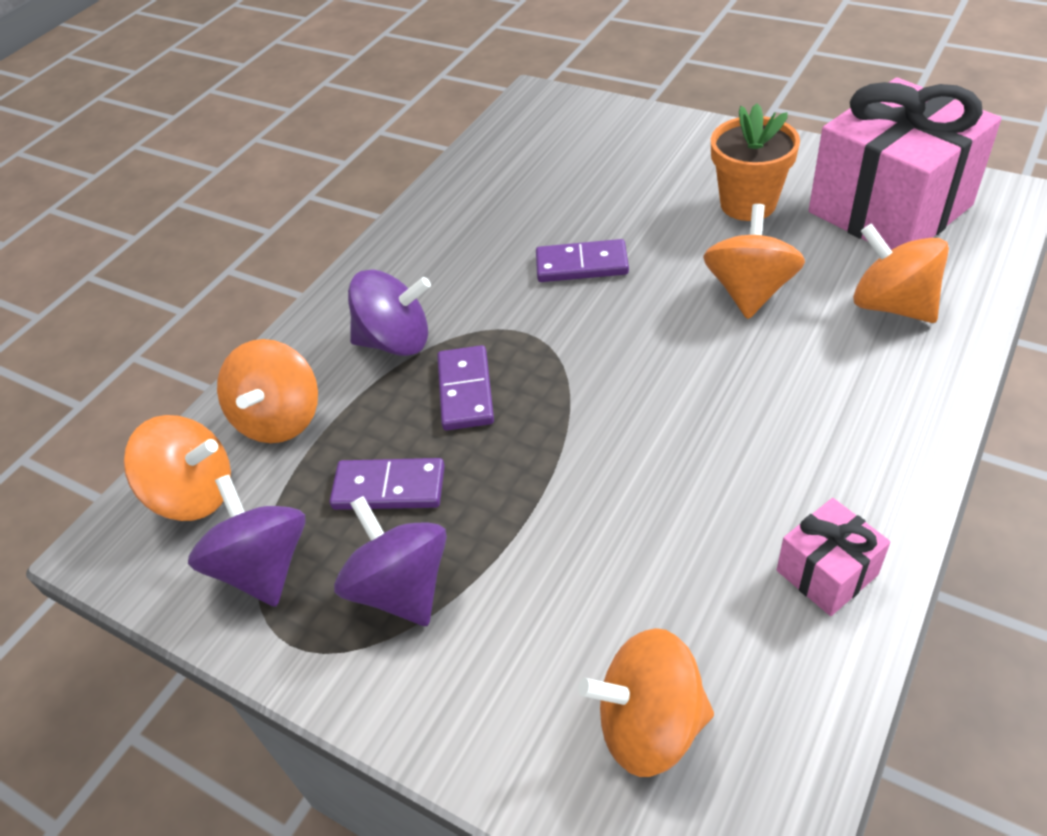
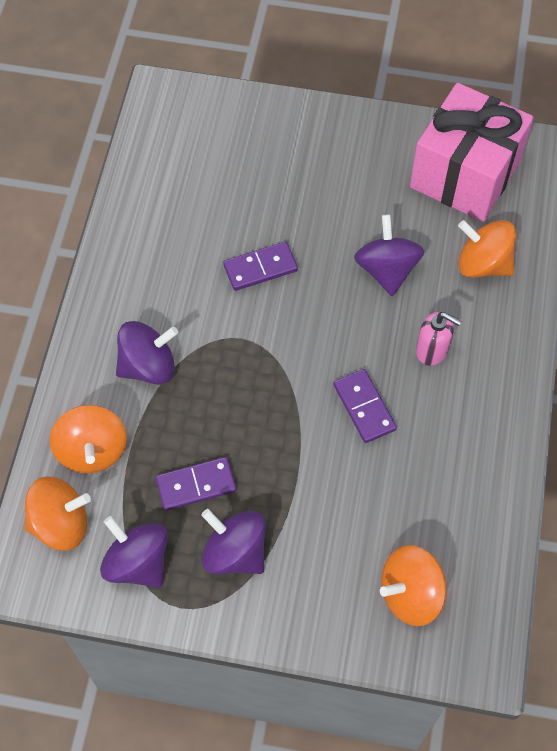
camera: 25 degrees left, 15 degrees up
(466, 391) = (217, 397): purple domino -> purple domino (364, 407)
(748, 204) = (364, 186): orange flower pot -> none
(749, 291) = (386, 270): orange spinning top -> purple spinning top
(788, 391) = (432, 350): none -> pink soap dispenser
(827, 572) = (484, 475): pink gift -> none

